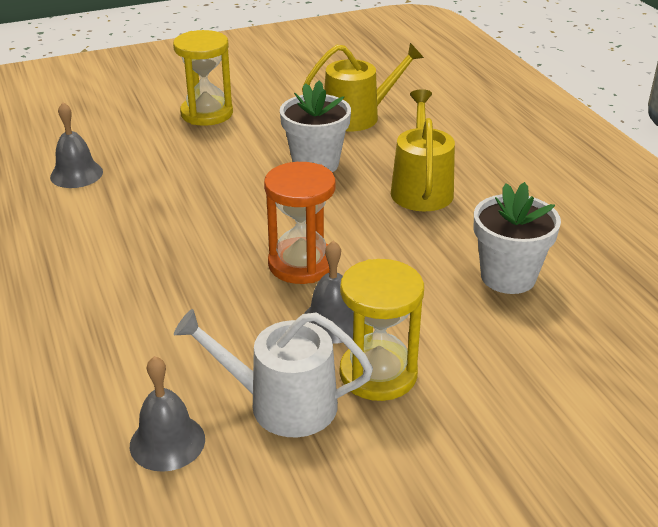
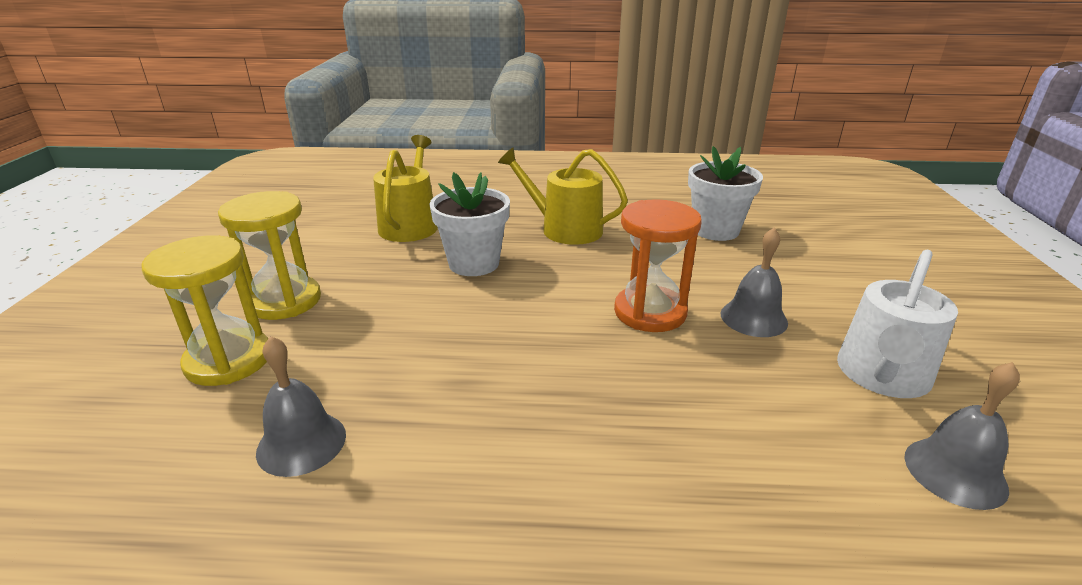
camera: 65 degrees left, 5 degrees down
(378, 374) = (837, 314): yellow hourglass -> yellow hourglass (228, 360)

